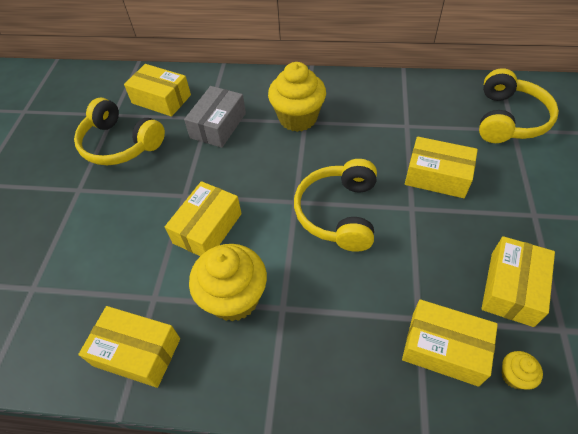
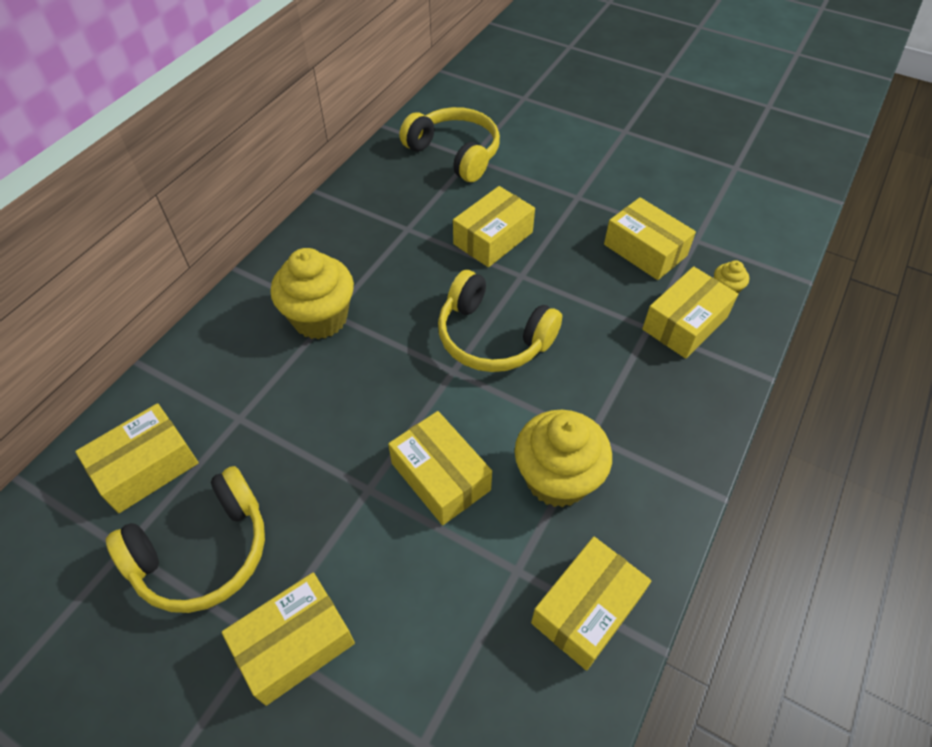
camera: 70 degrees left, 0 degrees up
(78, 205) = (295, 644): none -> yellow box
(218, 125) = (265, 409): grey box -> none

